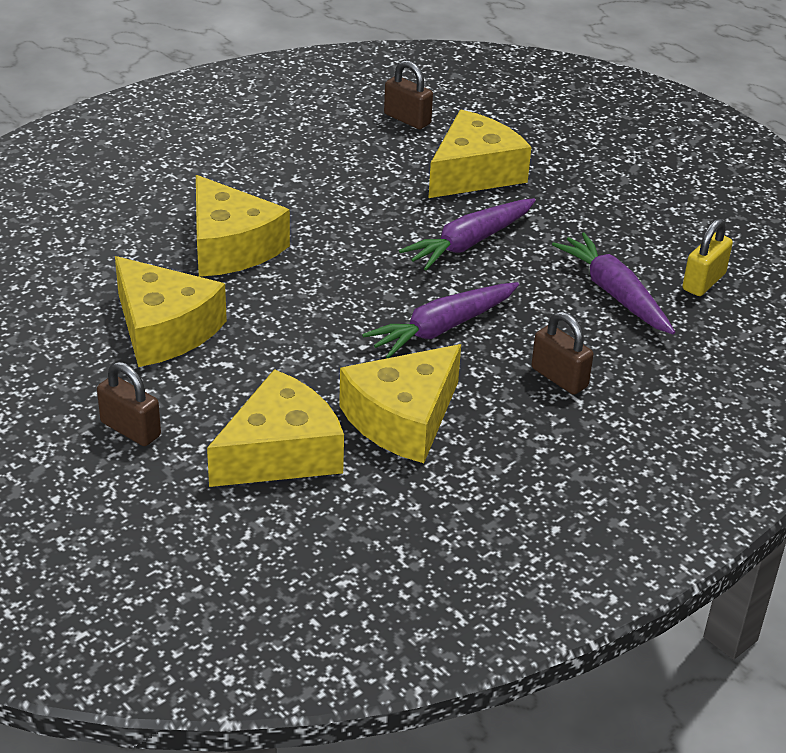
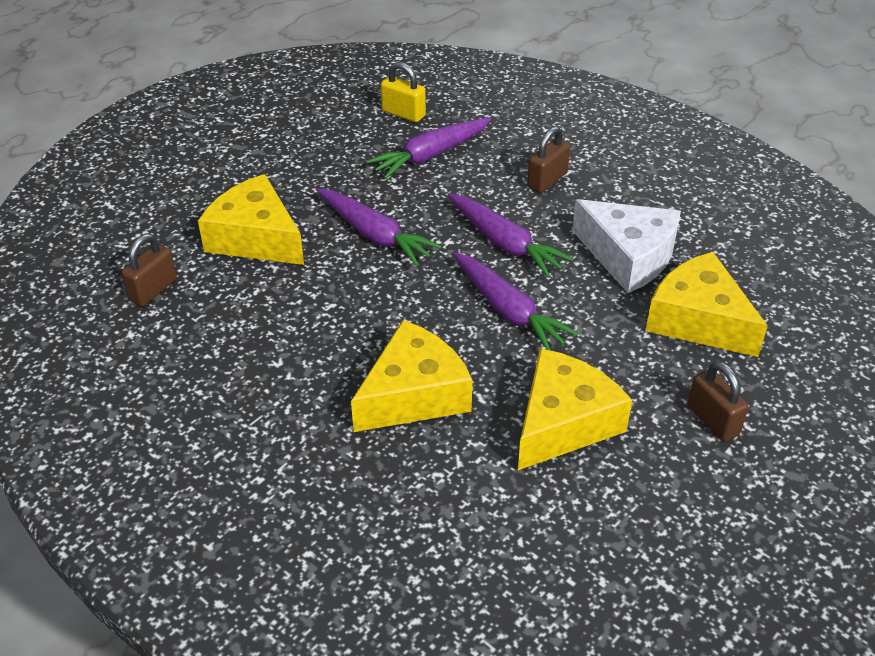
camera: 95 degrees left, 5 degrees up
(130, 429) = (713, 420): brown padlock -> brown padlock turned 60 degrees counterclockwise
(331, 316) = (508, 310): none -> purple carrot
(403, 419) = (628, 256): yellow cheese -> white cheese

